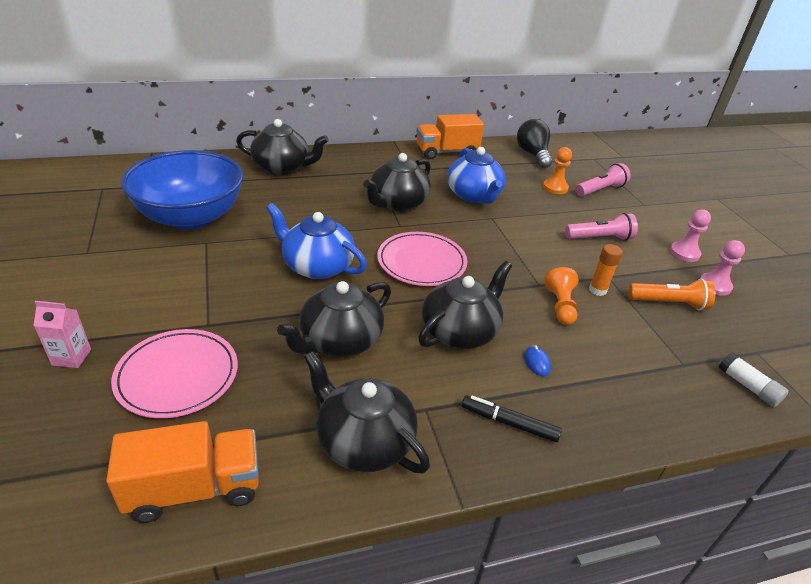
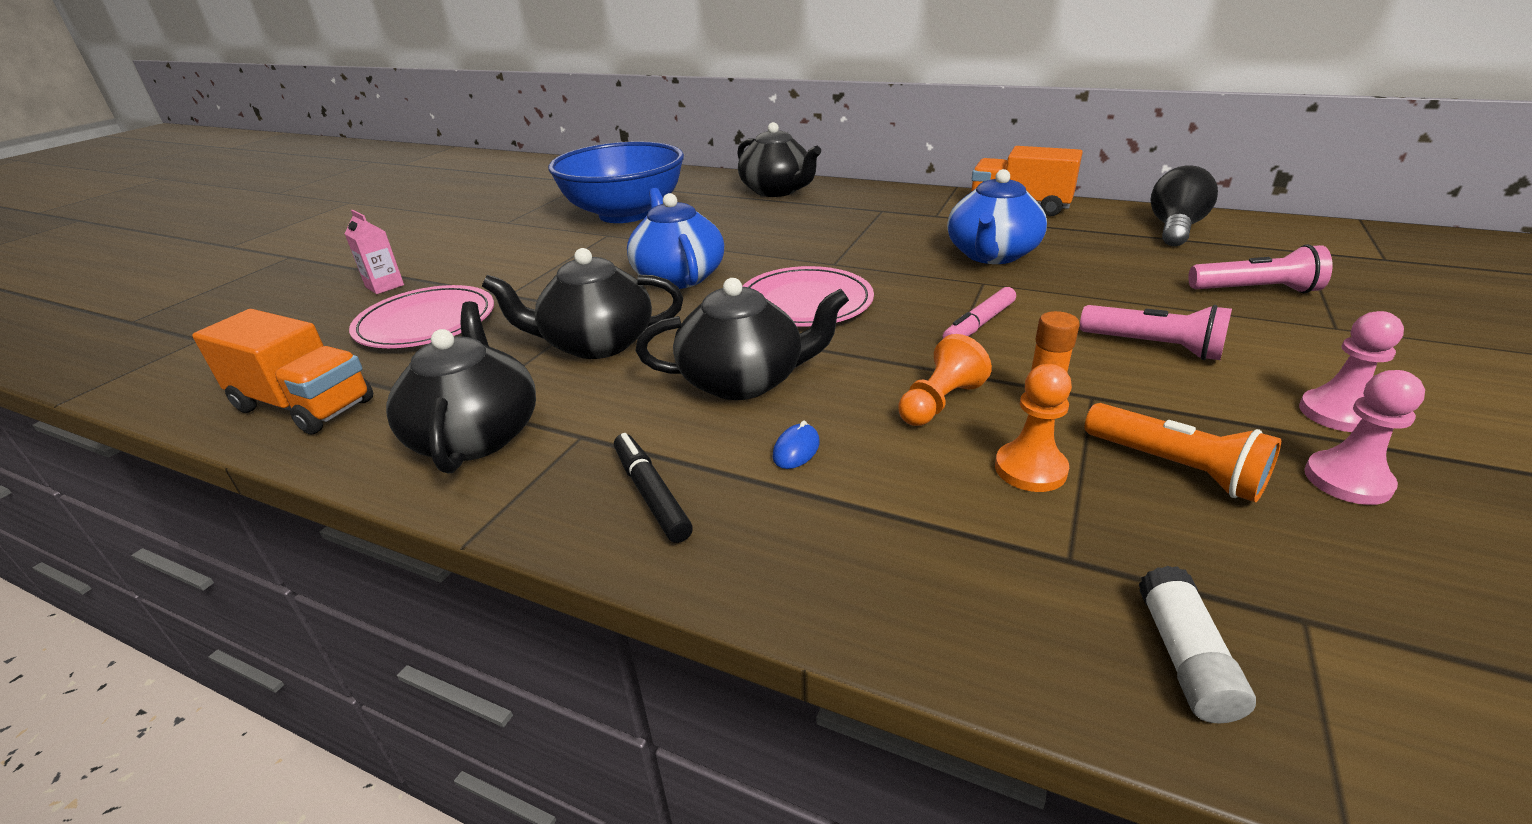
camera: 45 degrees right, 5 degrees down
(397, 203) = (865, 243): black teapot -> none
(521, 248) = (979, 324): none -> pink marker
(555, 188) = (1157, 271): orange pawn -> orange pawn (1030, 469)

